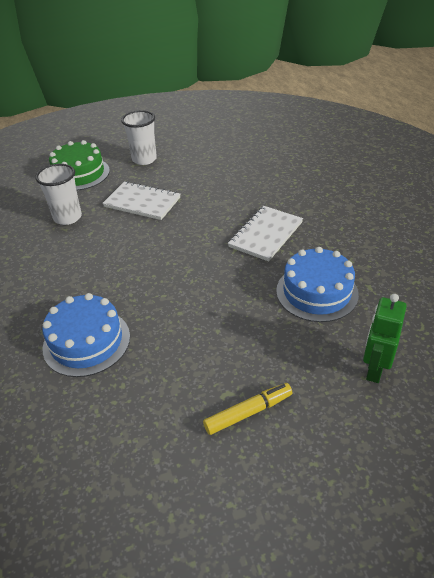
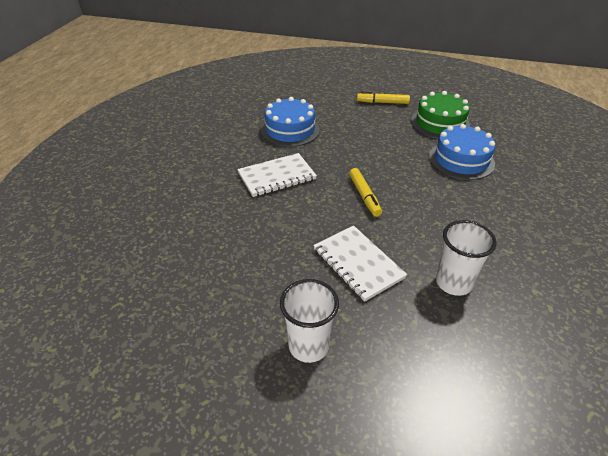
camera: 150 degrees left, 0 degrees up
(79, 174) = (418, 366): green cake -> green cake (440, 123)
(171, 251) = (364, 196): none -> yellow marker
(374, 369) = (305, 94): green robot -> none

